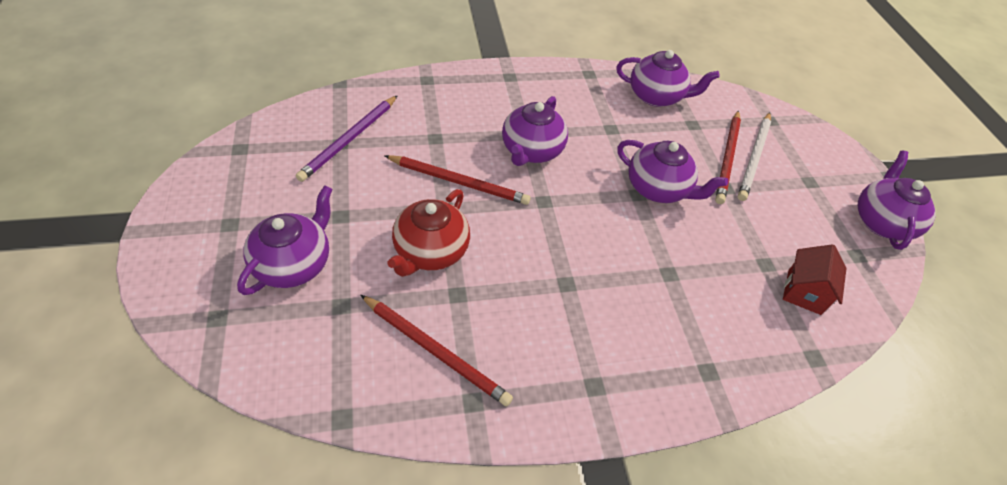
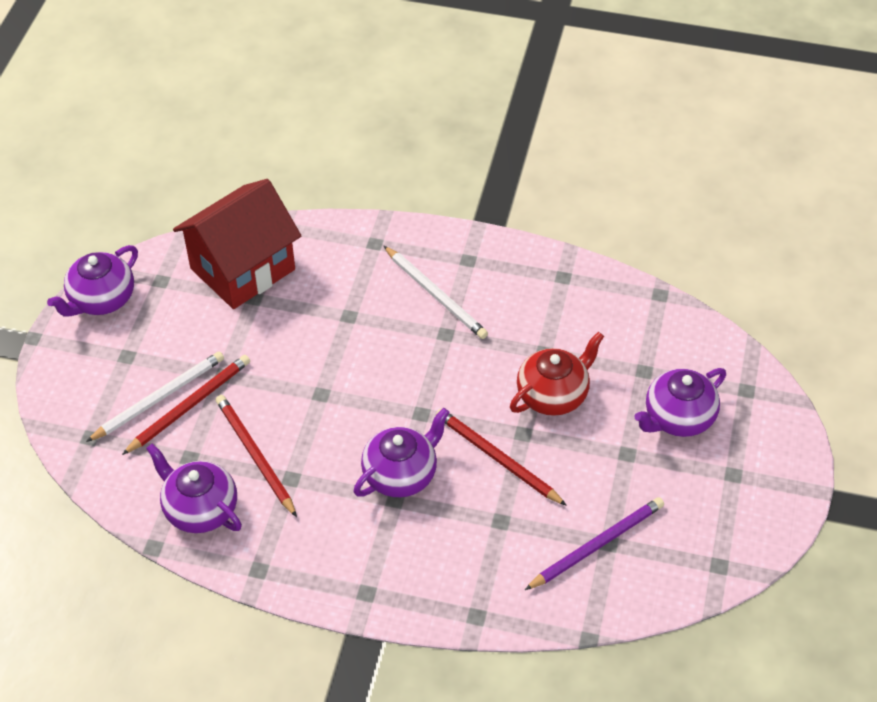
camera: 150 degrees left, 0 degrees up
(435, 351) = (578, 316): red pencil -> red pencil (255, 455)
(602, 326) = (436, 295): none -> white pencil
(658, 189) = (295, 393): purple teapot -> none
(804, 292) = (243, 269): red house -> red house, size x2.08

